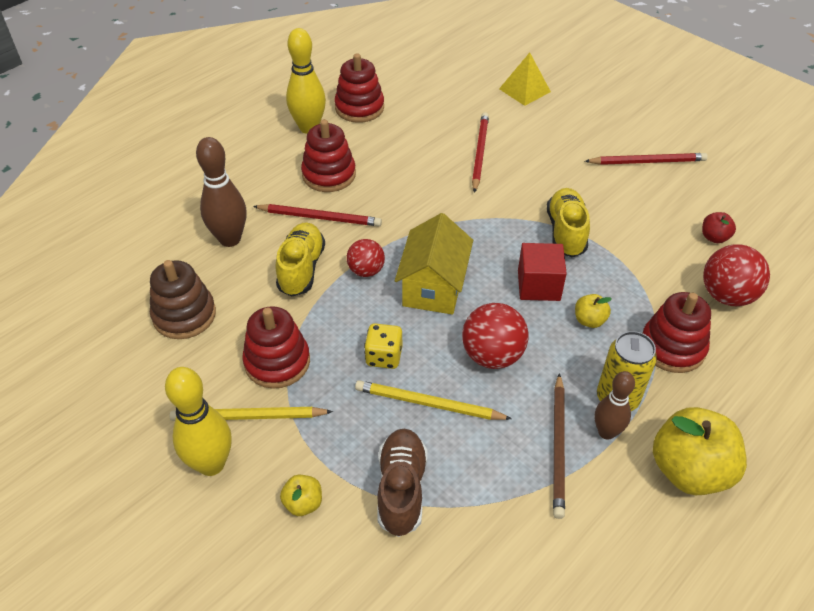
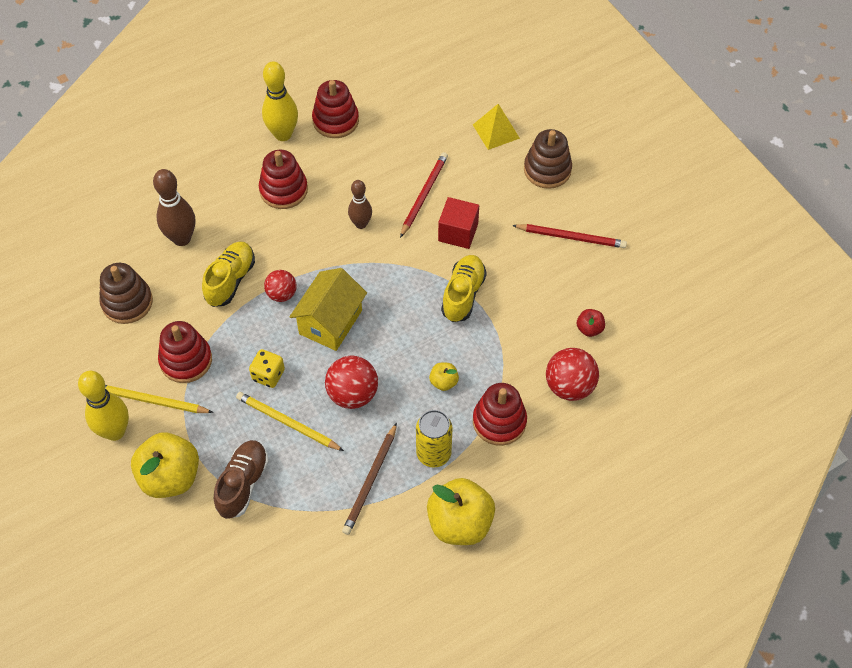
camera: 15 degrees right, 10 degrees up
(303, 503) = (170, 477): yellow apple -> yellow apple, size x2.16
(319, 217) = (261, 233): red pencil -> none
(538, 285) = (417, 340): red cube -> red cube (458, 232)
(591, 111) = (547, 170): none -> brown stacking toy
(606, 432) = (412, 478): brown bowling pin -> brown bowling pin (361, 224)

